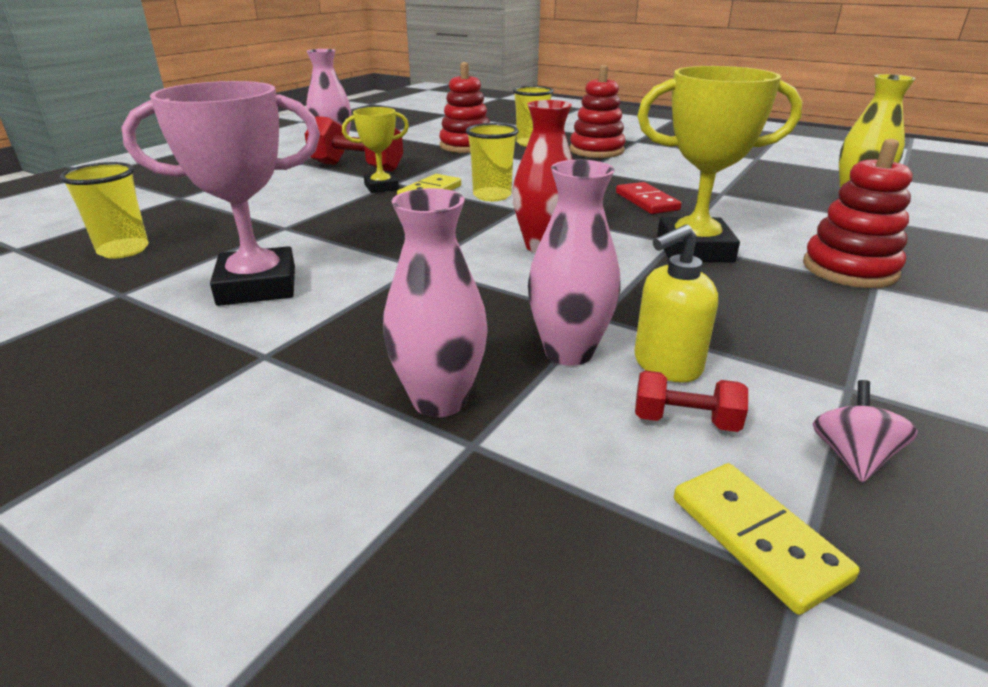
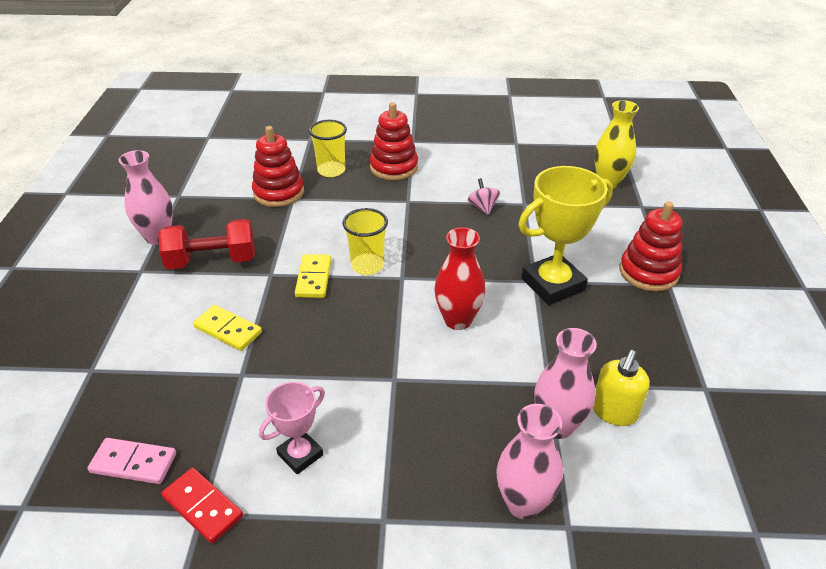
camera: 30 degrees left, 10 degrees up
(123, 250) = (133, 463): yellow cup -> pink domino
(257, 286) = (300, 455): pink trophy -> pink trophy, size x0.57
(381, 187) = (265, 285): yellow trophy -> none
(646, 201) = (483, 234): red domino -> red domino (202, 507)
(685, 421) = (652, 454): red dumbbell -> none
(756, 538) = (727, 516): yellow domino -> yellow domino (228, 330)
(852, 457) = (733, 442): pink spinning top -> pink spinning top (483, 207)

